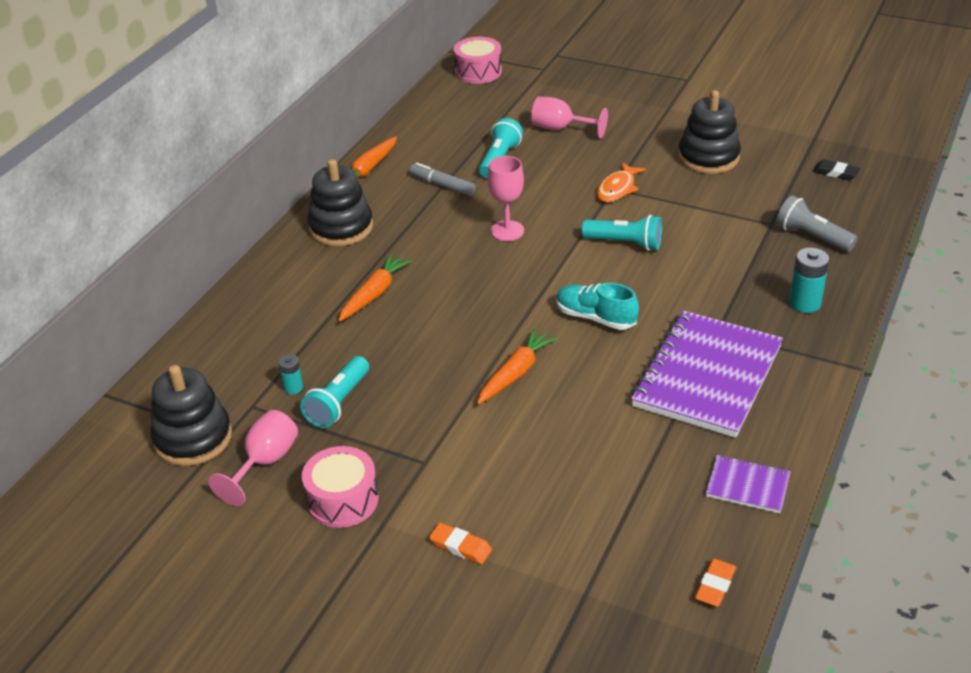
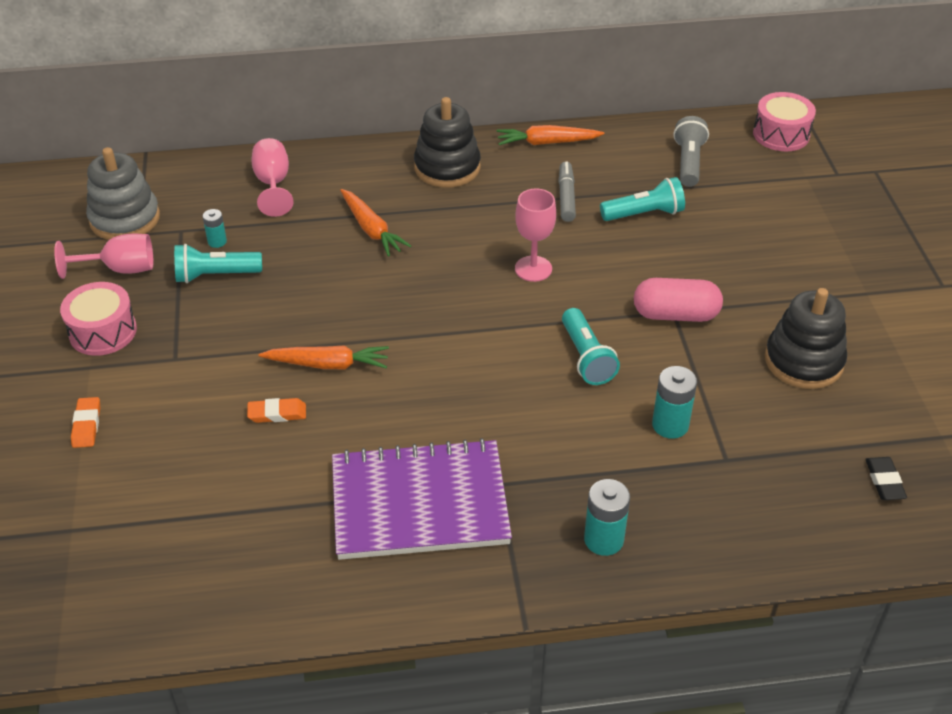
camera: 55 degrees right, 5 degrees up
(193, 438) = (125, 219): black stacking toy -> grey stacking toy
(374, 294) = (371, 229): orange carrot -> orange carrot turned 60 degrees clockwise
(560, 128) = (740, 231): pink goblet -> pink goblet (273, 184)
(595, 317) = (449, 384): turquoise shoe -> none
(617, 188) = (675, 315): orange fish -> pink capsule
(715, 585) = (126, 620): orange eraser -> orange eraser (277, 413)
(721, 233) = (670, 425): none -> turquoise battery
(747, 486) = (275, 595): purple notebook -> none
(812, 237) = (733, 504): grey flashlight -> grey flashlight (688, 162)

